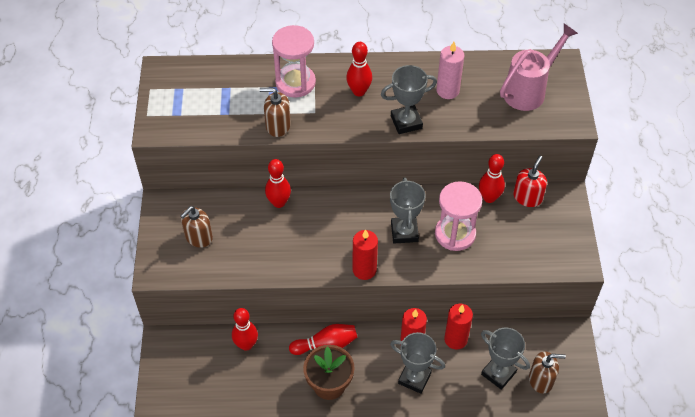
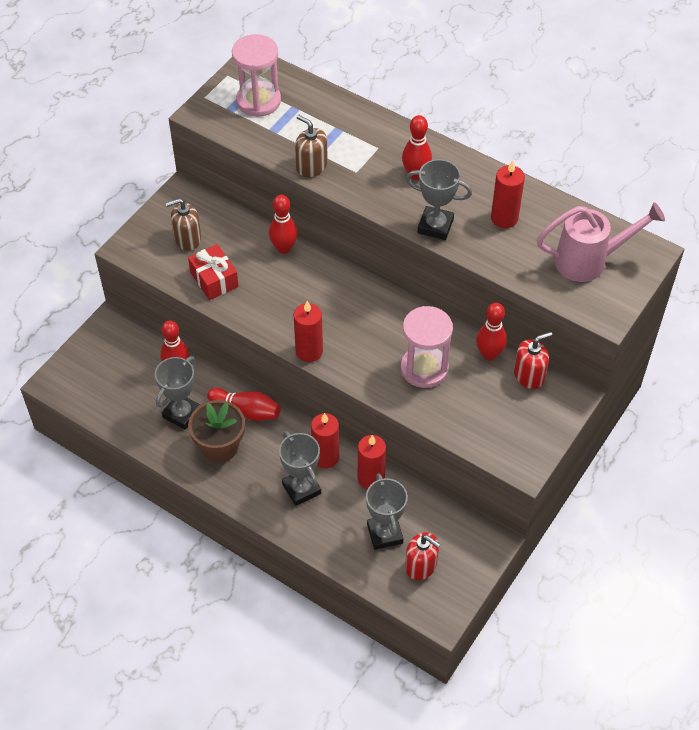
camera: 35 degrees right, 0 degrees up
(246, 257) = (214, 279): none -> red gift
(295, 82) = (363, 135): pink hourglass -> pink hourglass (258, 101)
(404, 232) = (376, 339): grey trophy -> grey trophy (181, 413)
(447, 91) = (504, 218): pink candle -> red candle
(541, 380) = (421, 565): brown soap dispenser -> red soap dispenser

